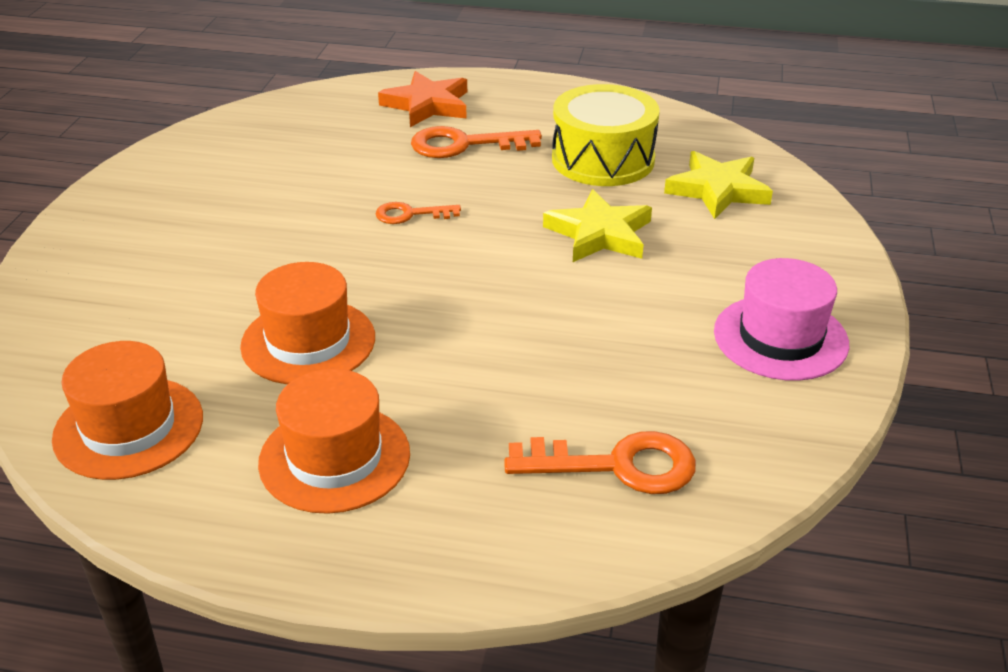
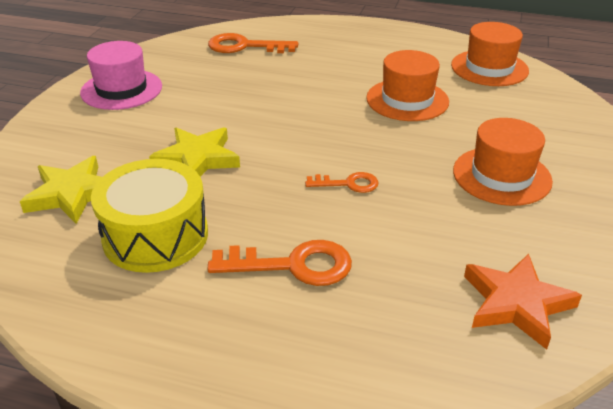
camera: 175 degrees left, 0 degrees up
(334, 458) = (379, 54): orange hat -> orange hat (501, 176)
(427, 105) = (333, 341): orange star -> orange star (516, 303)

